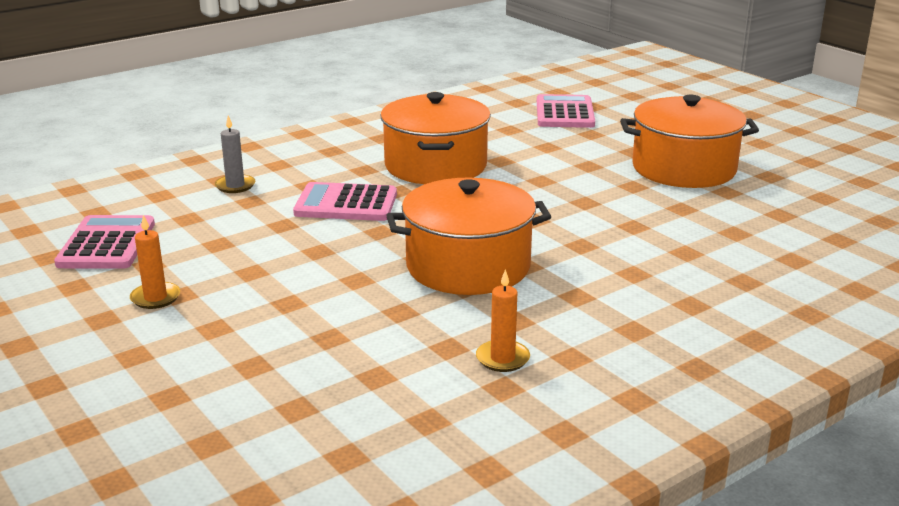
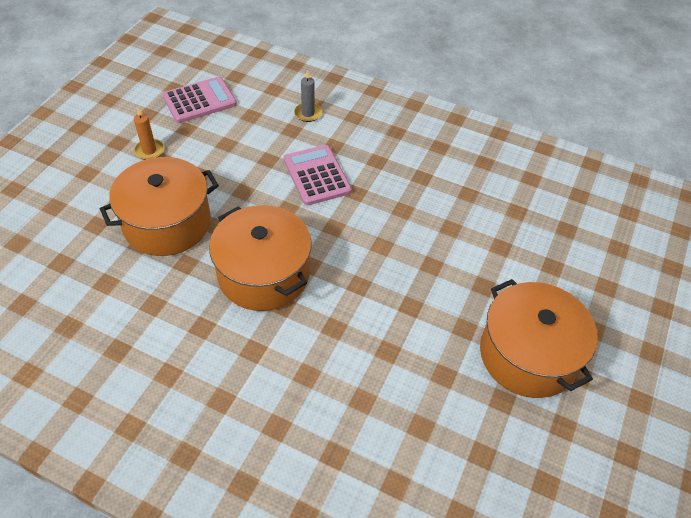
camera: 60 degrees right, 25 degrees up
(436, 165) = (412, 195): orange pot -> orange pot (167, 223)
(502, 358) = (150, 337): orange candle -> none
(564, 113) = (582, 234): pink calculator -> none

